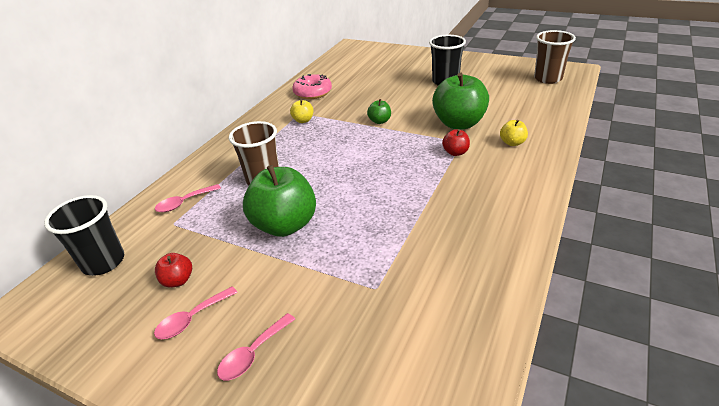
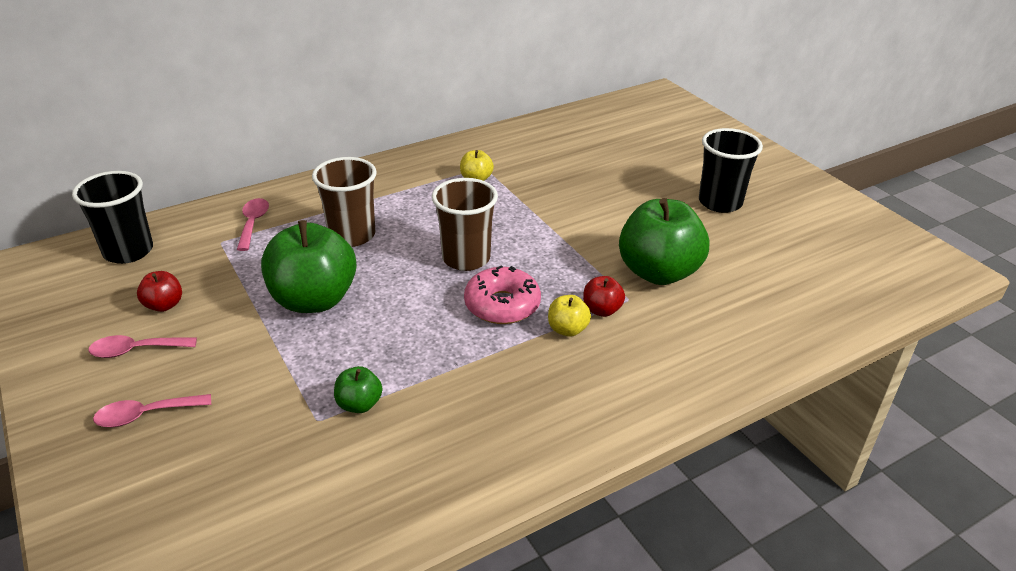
camera: 30 degrees right, 0 degrees up
(184, 203) = (253, 223): pink spoon -> pink spoon turned 90 degrees clockwise
(313, 93) = (530, 145): pink donut -> pink donut (502, 305)
(379, 121) = (562, 222): green apple -> green apple (359, 404)
(512, 143) = (694, 334): yellow apple -> yellow apple (567, 329)
(548, 78) = (882, 264): brown cup -> brown cup (466, 258)

